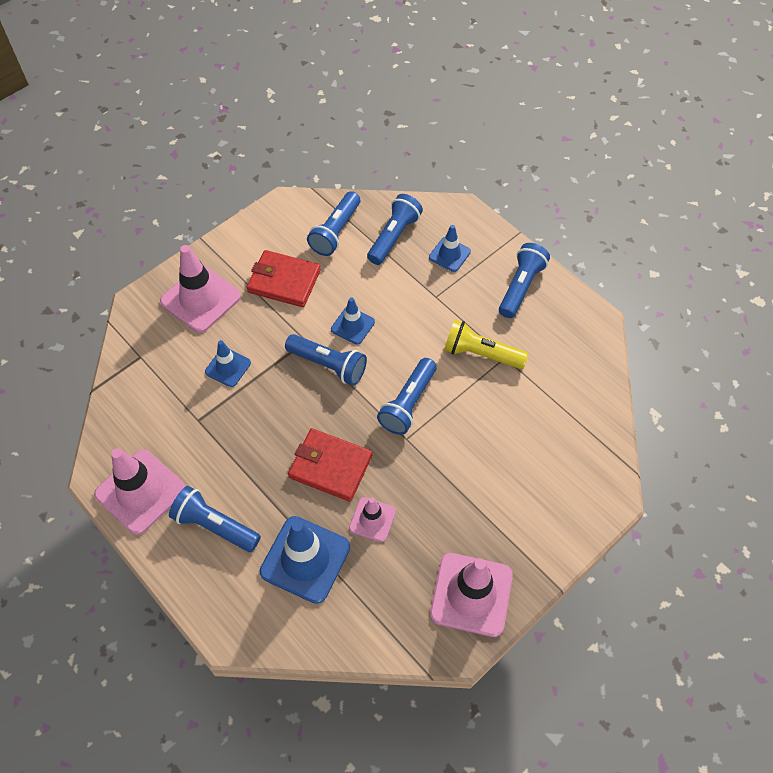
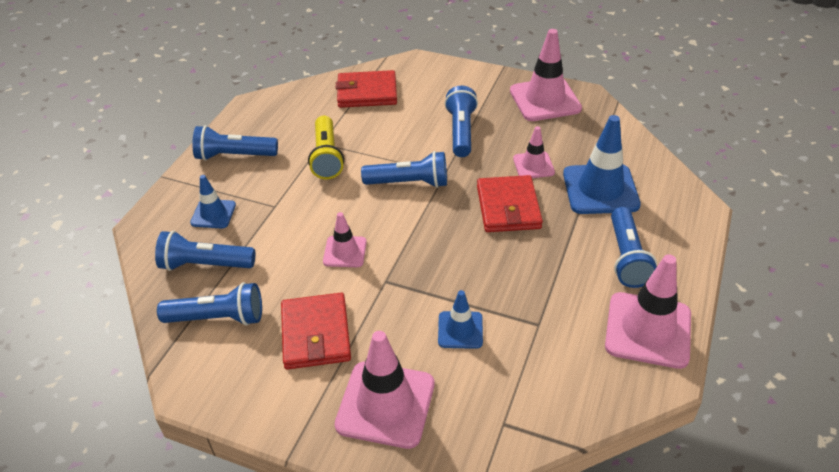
camera: 115 degrees left, 15 degrees down
(328, 365) = (404, 251): blue flashlight -> blue flashlight (461, 131)
(352, 325) = (345, 252): blue traffic cone -> pink traffic cone
(571, 425) = (367, 92): none -> red wallet

